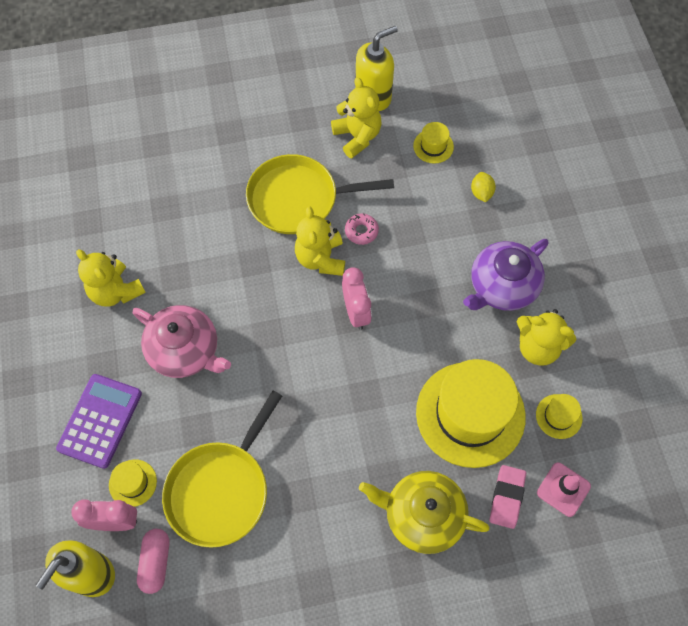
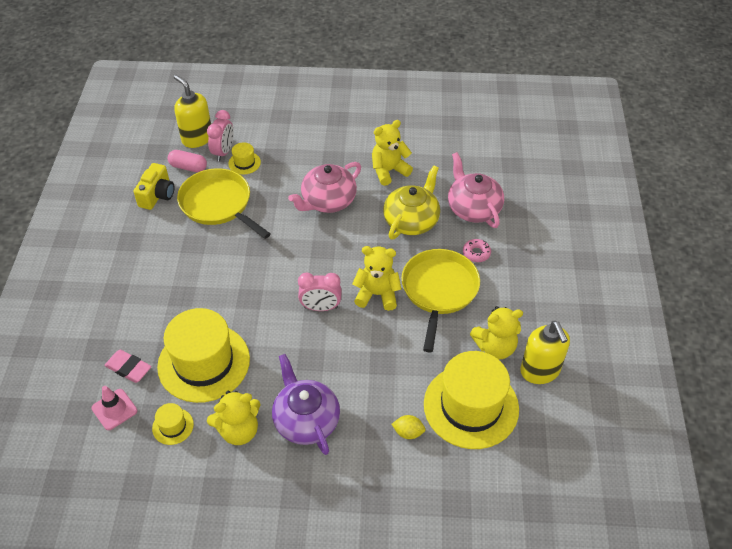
camera: 105 degrees right, 15 degrees down
(100, 421) = (294, 152): purple calculator -> none
(164, 186) = (473, 208): none -> pink teapot
(221, 585) = (157, 195): none -> yellow camera
(361, 231) = (394, 328): pink donut -> pink donut (476, 253)
(422, 515) = (144, 311): yellow teapot -> yellow teapot (411, 220)
(433, 146) = (471, 406): yellow hat -> yellow hat, size x2.36
(538, 347) = (239, 430): yellow teddy bear -> yellow teddy bear turned 150 degrees counterclockwise

